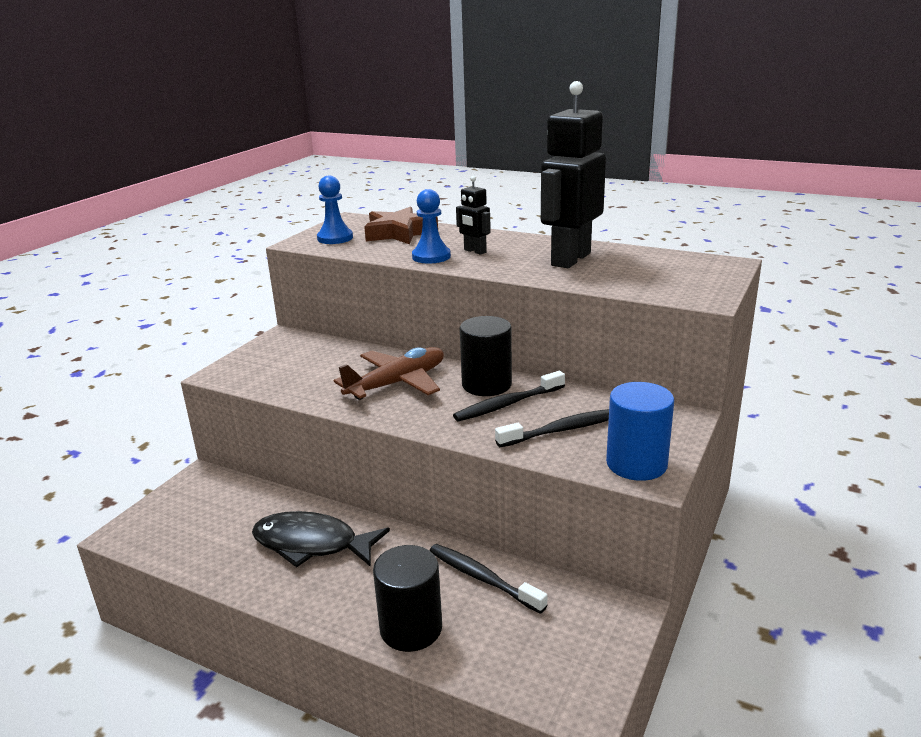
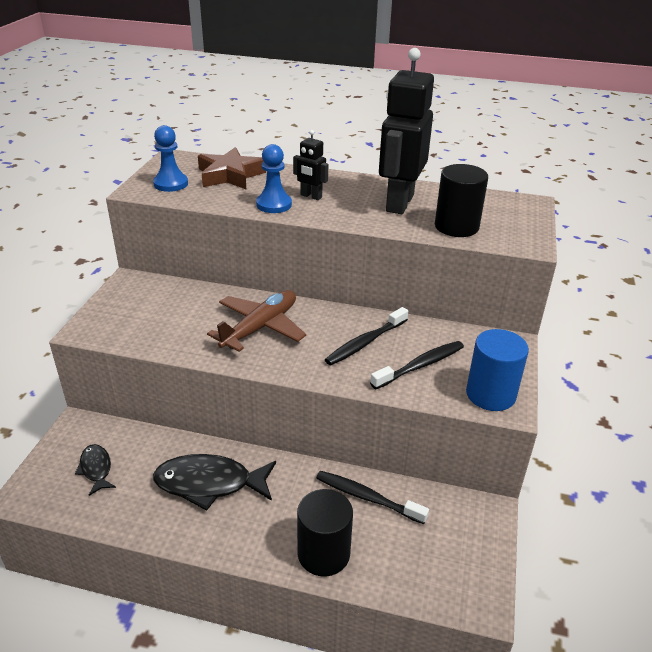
camera: 15 degrees left, 10 degrees up
(201, 517) = (96, 469): none -> black fish
(486, 385) = (340, 323): black cylinder -> black cylinder (456, 226)

